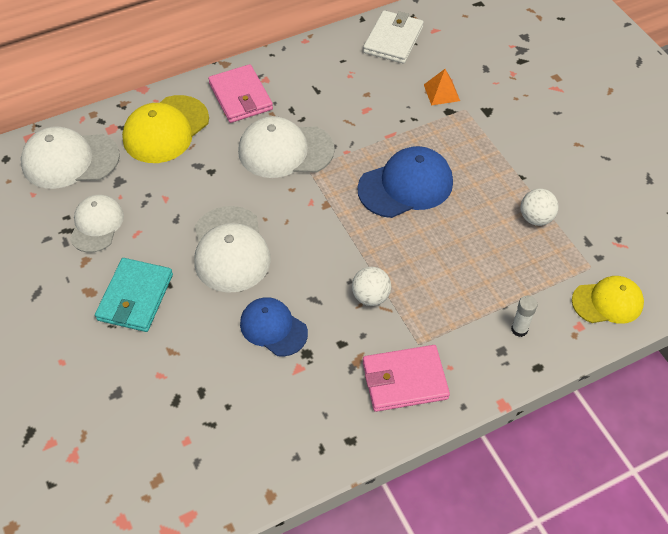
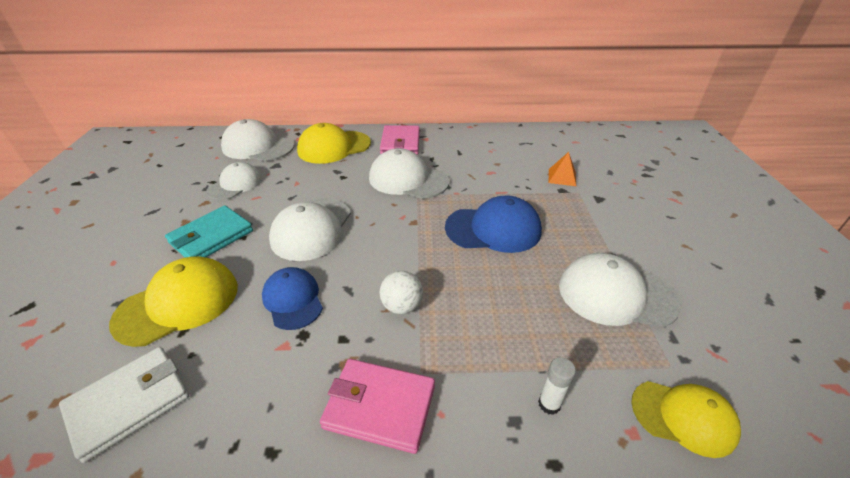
camera: 25 degrees right, 15 degrees down
(172, 372) = (178, 303): none -> yellow cap
(393, 40) = (538, 140): white wallet -> white wallet (129, 403)
(536, 218) = (616, 294): white ball -> white cap

